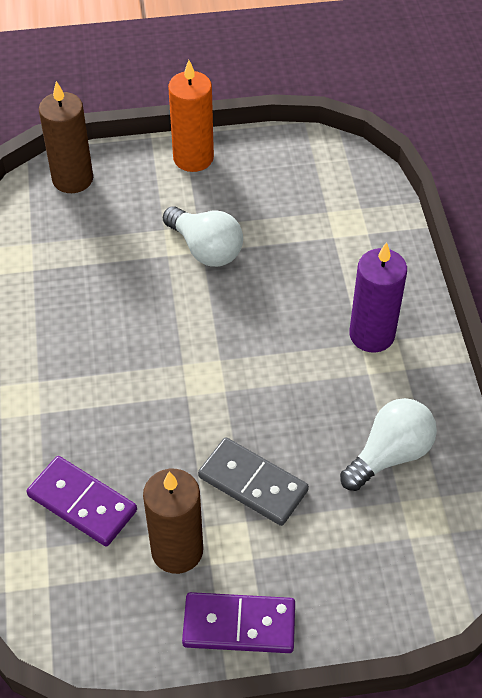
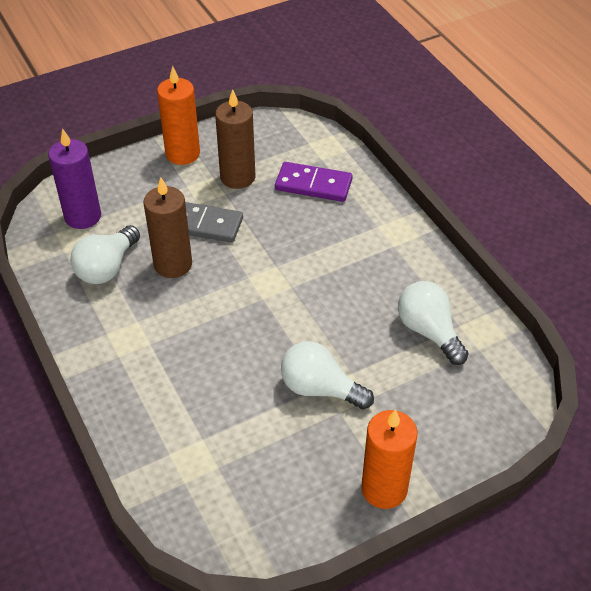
camera: 160 degrees right, 5 degrees down
(67, 272) = (429, 331): none -> white light bulb
(72, 179) = (488, 424): brown candle -> brown candle (173, 264)
(239, 625) = (182, 154): purple domino -> orange candle
(372, 335) = (141, 353): purple candle -> purple candle (83, 216)

